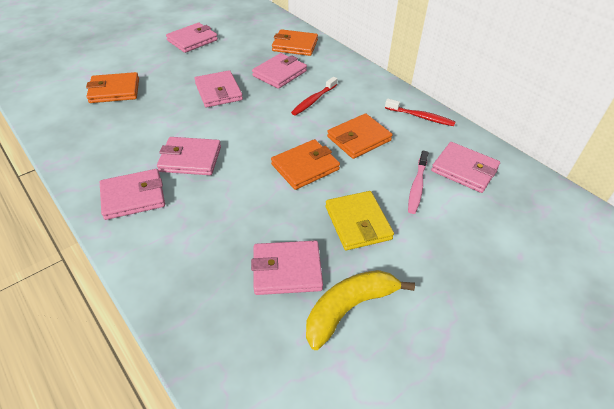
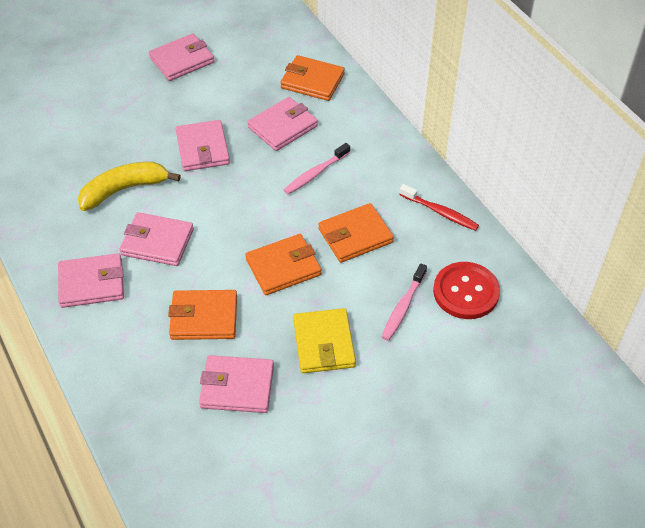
camera: 10 degrees right, 5 degrees up
(114, 91) = (80, 135): orange wallet -> orange wallet (204, 317)
(313, 100) = (315, 173): red toothbrush -> pink toothbrush
(349, 308) = (289, 434): yellow banana -> yellow banana (124, 189)
(464, 170) = (466, 292): pink wallet -> red button

